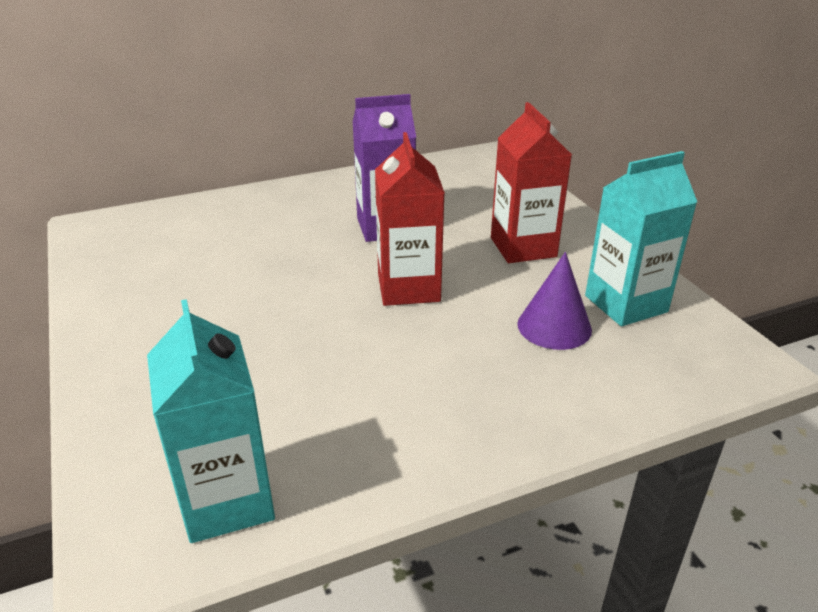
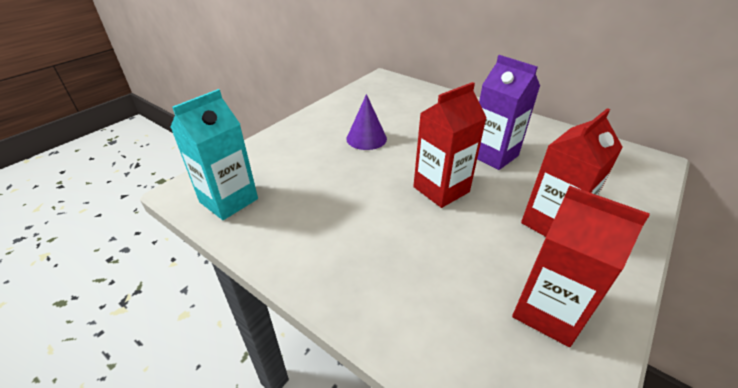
camera: 60 degrees right, 5 degrees up
(554, 326) = (471, 274): purple cone -> purple cone (366, 138)
(626, 304) = (548, 311): turquoise carton -> red carton

